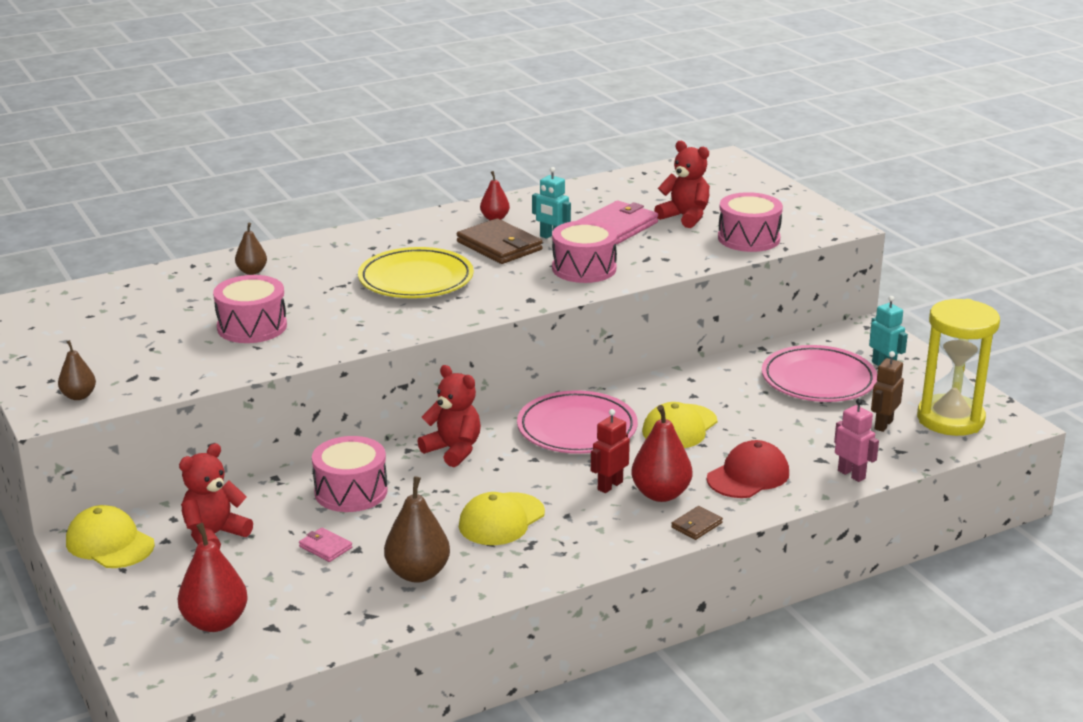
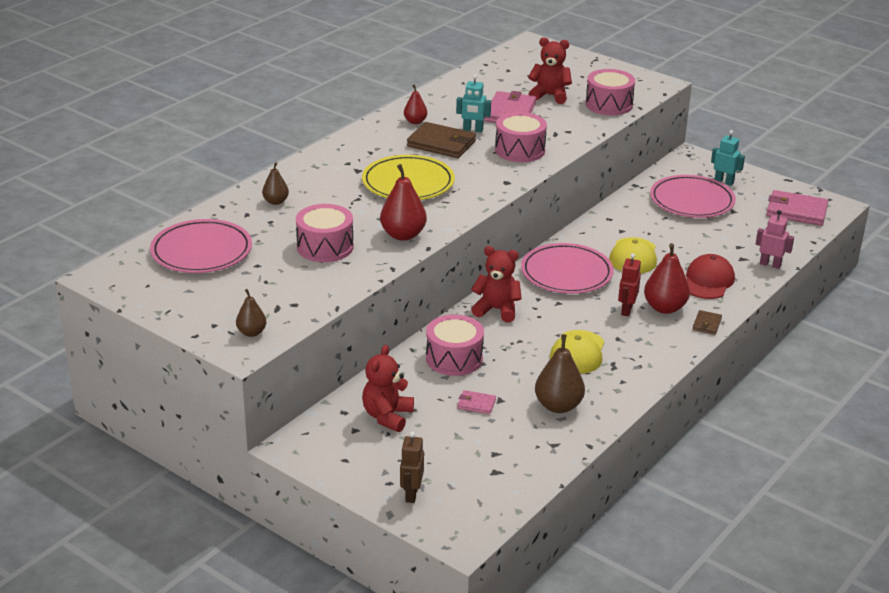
camera: 25 degrees left, 5 degrees up
(110, 543) = (315, 443): yellow cap -> none
(121, 305) = (201, 251): none -> pink plate
(215, 622) = (452, 479): red pear -> red pear (403, 235)
(883, 425) = (759, 224): brown robot -> brown robot (411, 494)
(950, 419) = (796, 211): yellow hourglass -> pink wallet

